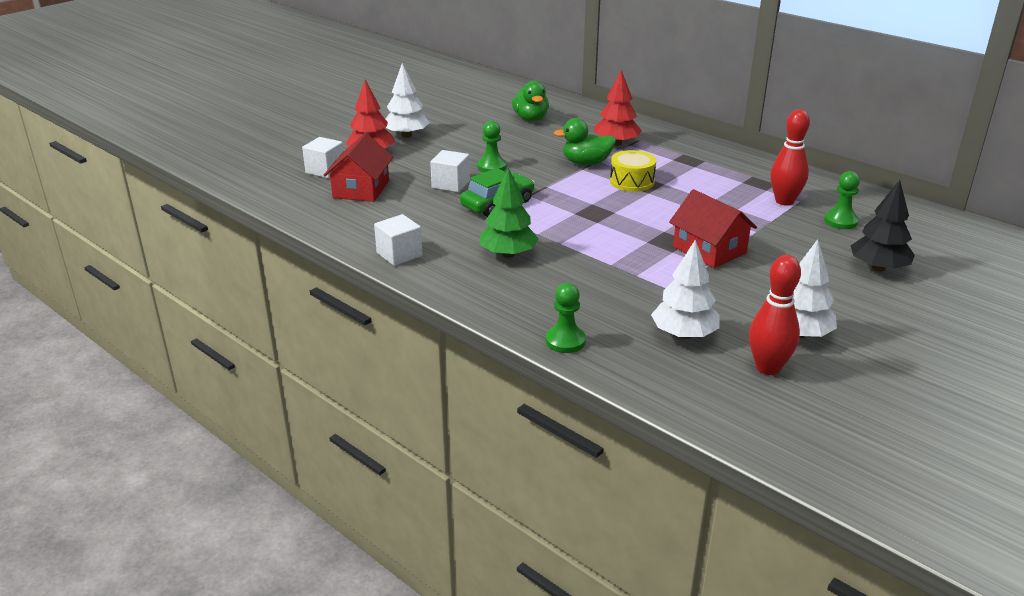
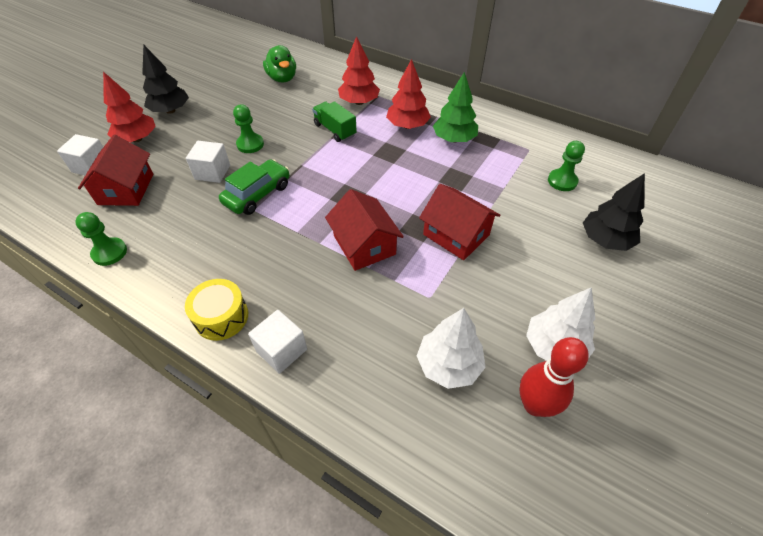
camera: 10 degrees left, 20 degrees up
(399, 254) = (163, 281): white cube -> white cube (281, 350)
(406, 135) = (170, 110): white tree -> black tree
(508, 254) = (271, 266): green tree -> green tree (454, 139)
(565, 341) = (334, 394): green pawn -> green pawn (109, 252)
(586, 163) = (335, 130): green duck -> green truck
(608, 248) = (364, 245): none -> red house
(632, 181) = (377, 150): yellow drum -> yellow drum (221, 317)
(669, 166) = (407, 126): none -> red tree
(784, 201) = (511, 160): red bowling pin -> none

